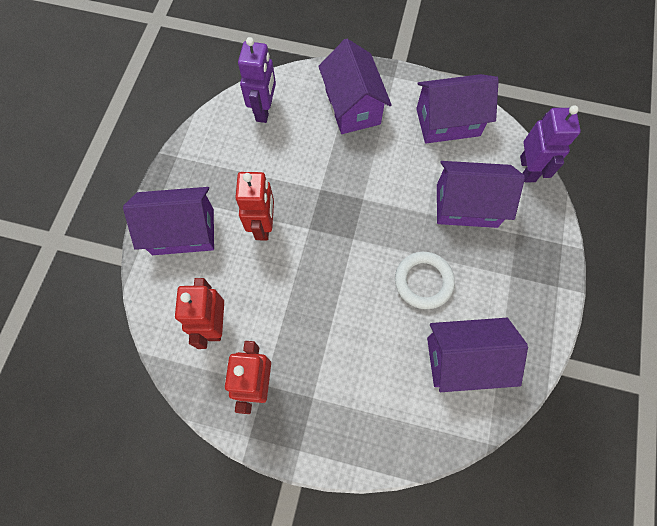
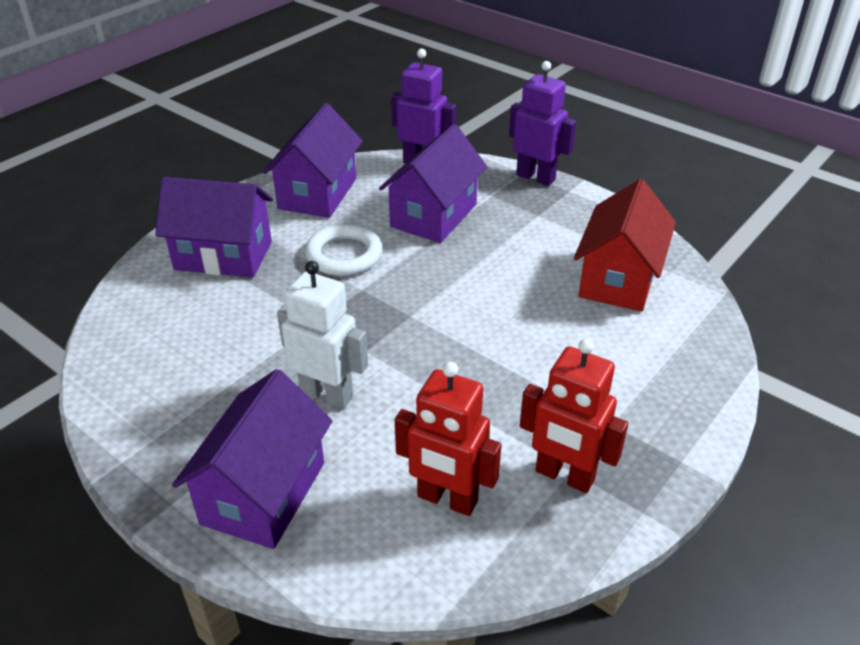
camera: 65 degrees left, 30 degrees down
(263, 226) = (327, 394): red robot -> white robot
(264, 110) = (144, 336): purple robot -> purple robot (536, 177)
(423, 281) = (506, 277): white ring -> white ring (344, 255)
(463, 359) = (618, 279): purple house -> red house

